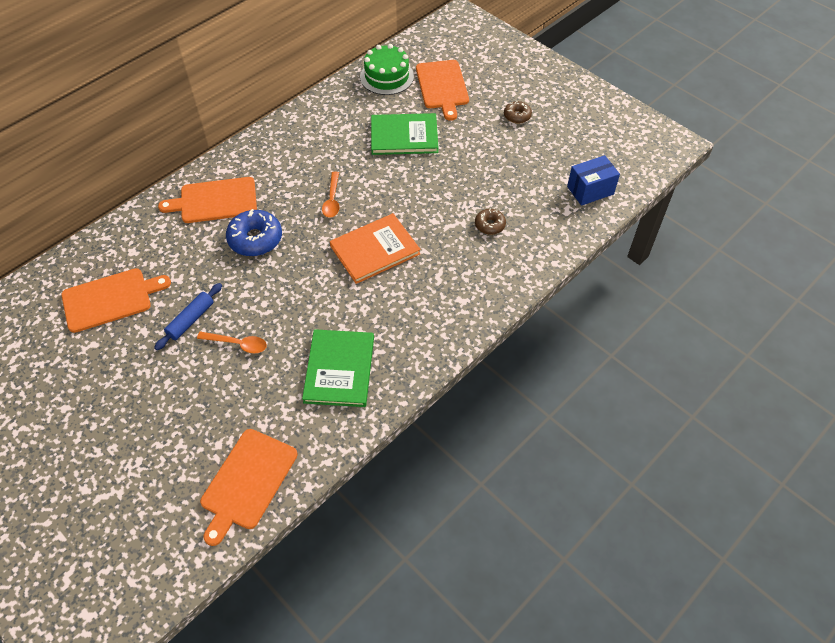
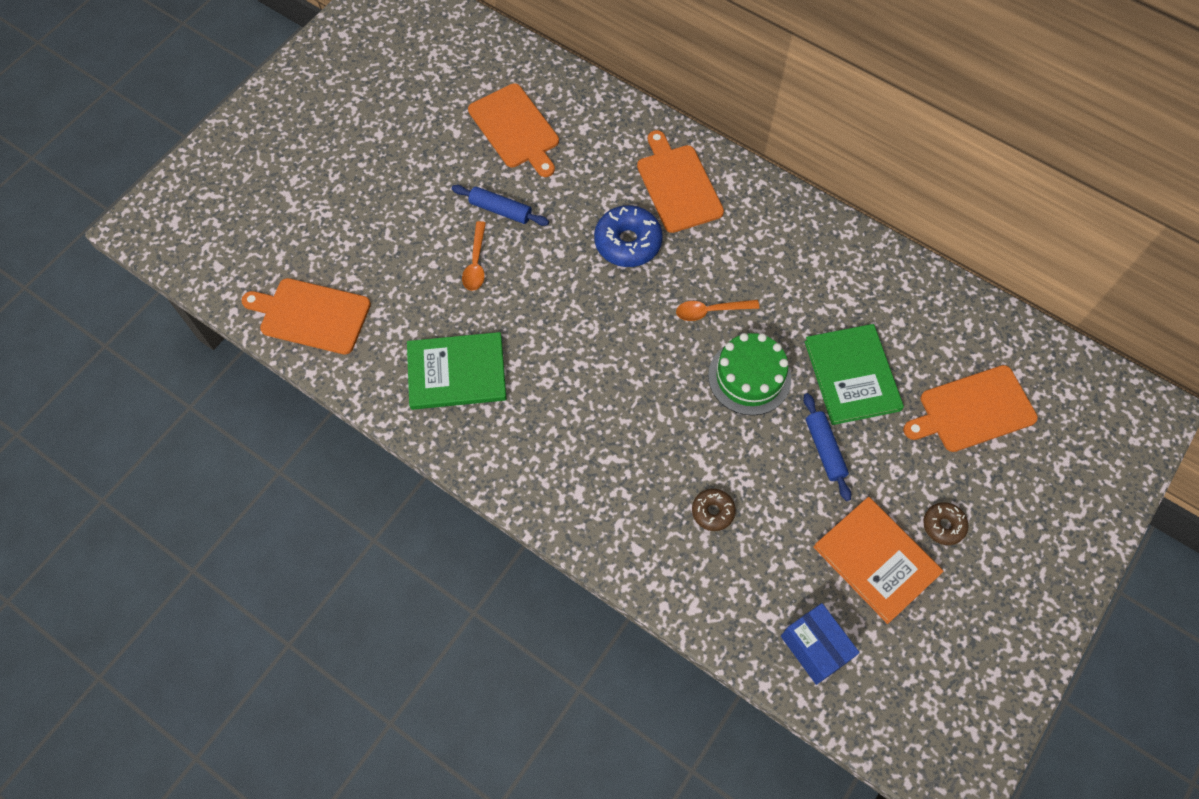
camera: 80 degrees right, 10 degrees up
(375, 250) = (639, 376): orange book -> orange book (876, 560)
(387, 76) = (968, 331): green cake -> green cake (749, 377)
(455, 160) = (824, 449): none -> blue rolling pin

